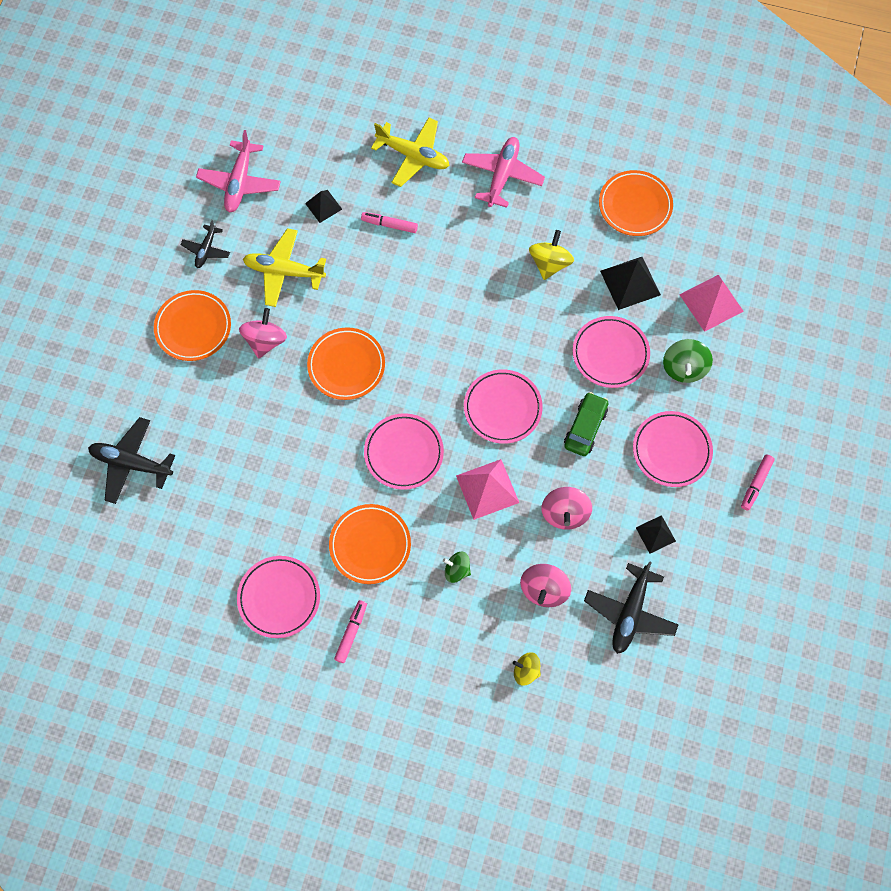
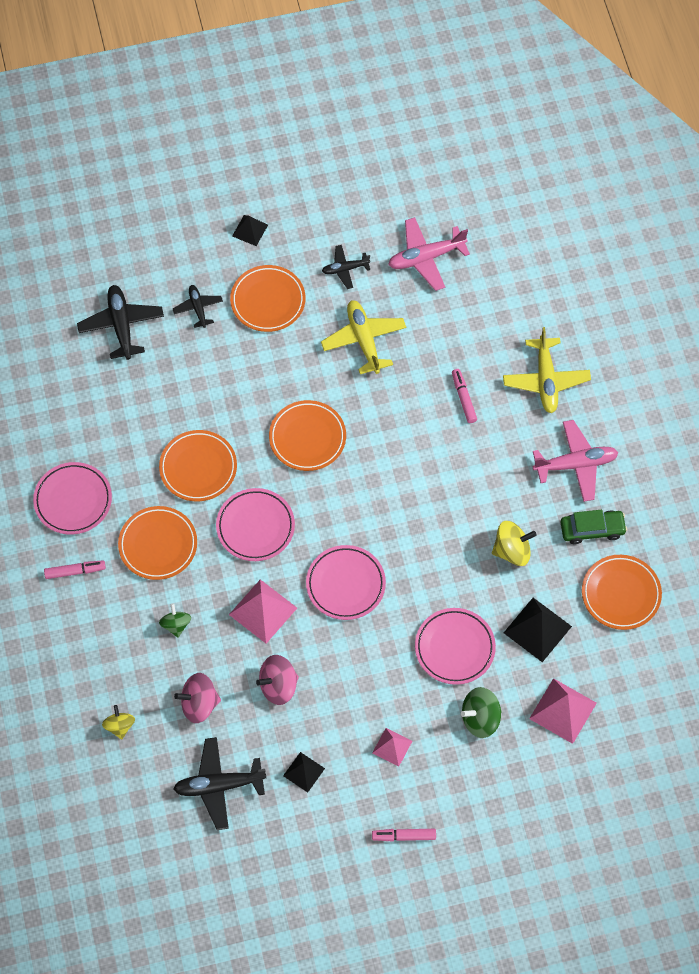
camera: 60 degrees right, 5 degrees down
(160, 389) = (198, 308): none -> black plane
(265, 341) = (290, 362): pink spinning top -> none
(317, 471) = (198, 468): none -> orange plate
(323, 206) = (447, 335): black pyramid -> black pyramid (250, 230)
(585, 427) = (369, 662): green car -> green car (592, 529)
(671, 450) = (392, 747): pink plate -> pink pyramid

